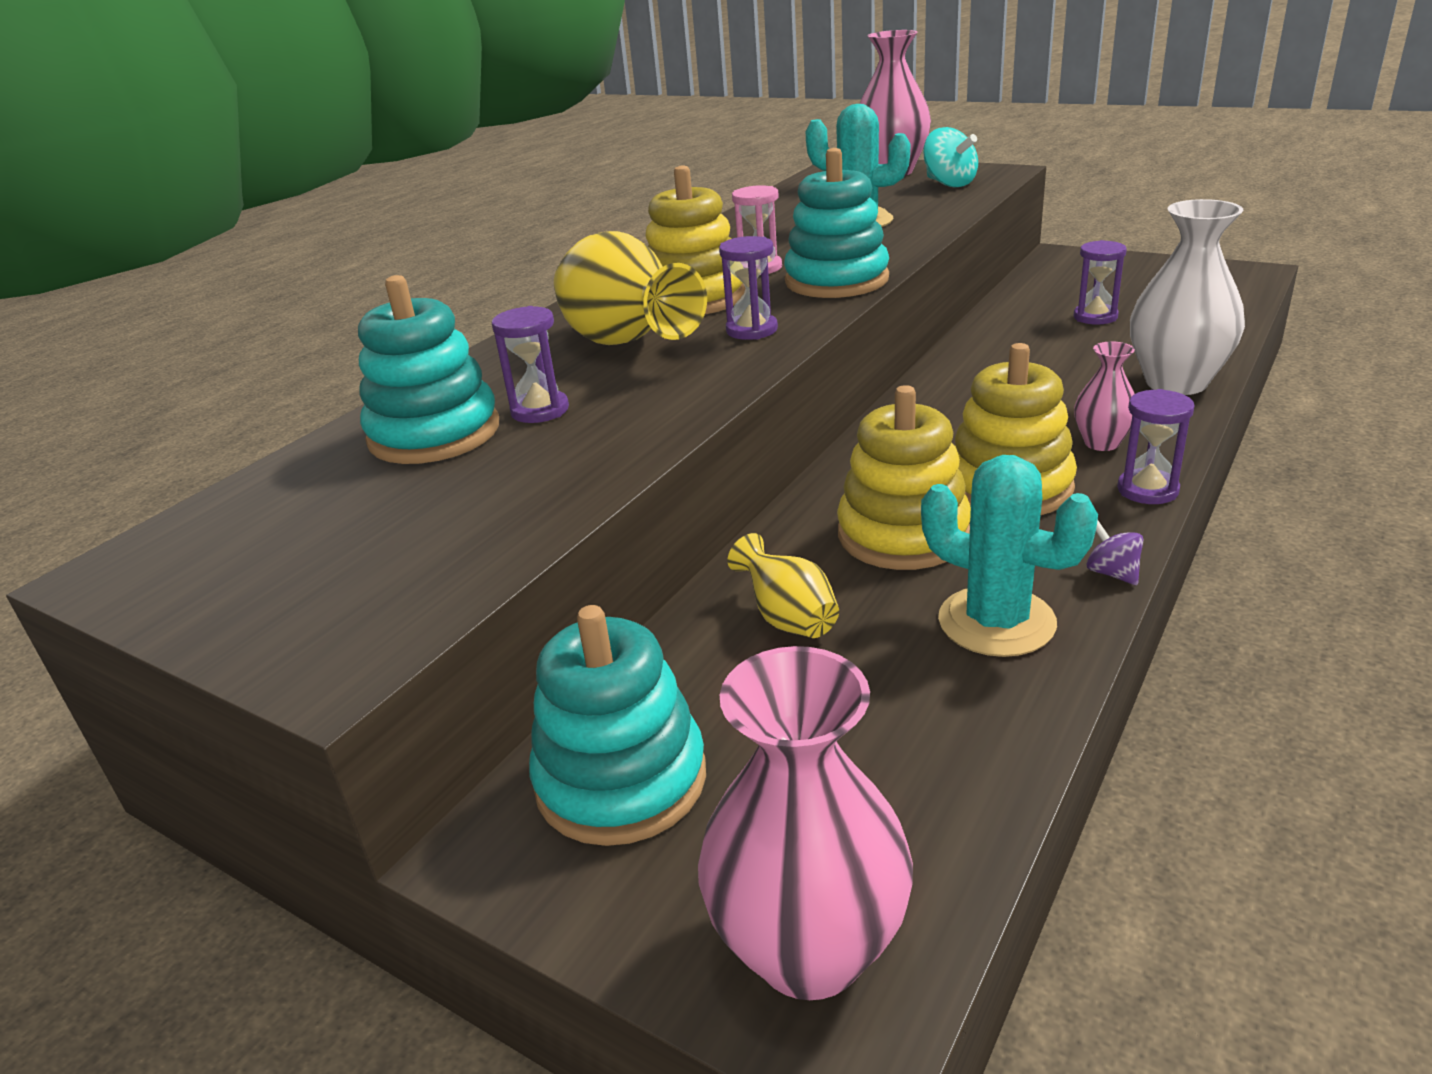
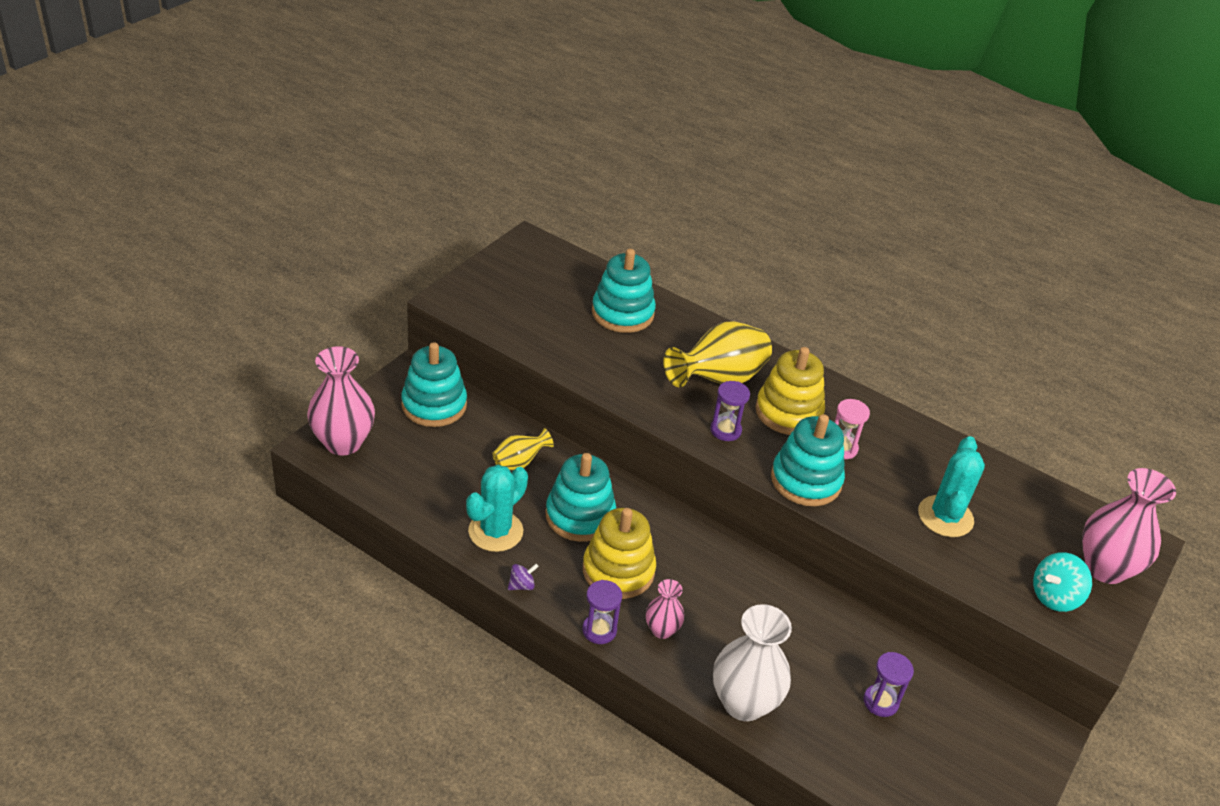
camera: 85 degrees right, 10 degrees up
(540, 410) = (638, 346): purple hourglass -> none
(903, 534) = (580, 516): yellow stacking toy -> turquoise stacking toy

